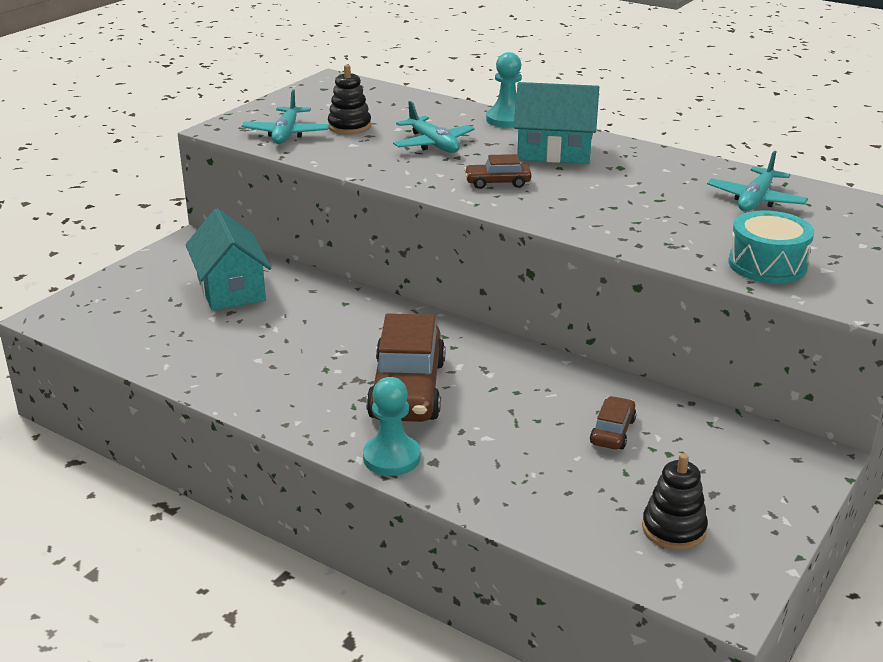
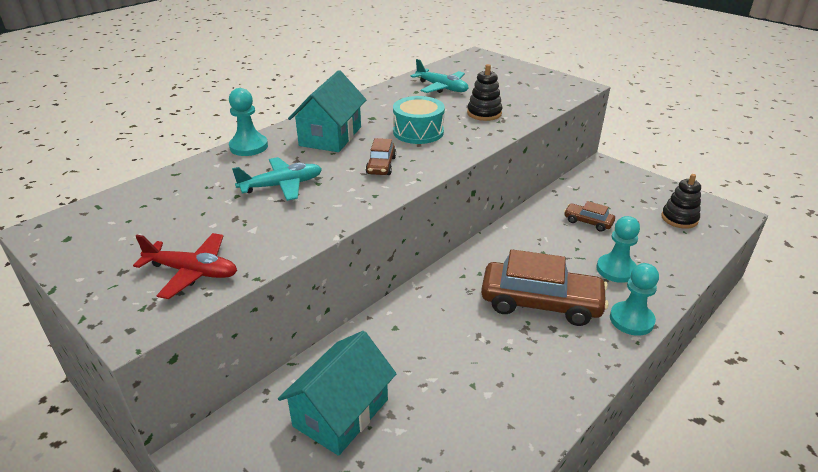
camera: 80 degrees left, 5 degrees up
(231, 289) = (341, 413): turquoise house -> turquoise house turned 45 degrees counterclockwise
(286, 134) = (193, 272): turquoise plane -> red plane
(349, 126) = (202, 228): black stacking toy -> black stacking toy (484, 113)
(497, 451) = (616, 270): none -> turquoise pawn
(767, 264) = (530, 99): turquoise drum -> turquoise drum (418, 132)

